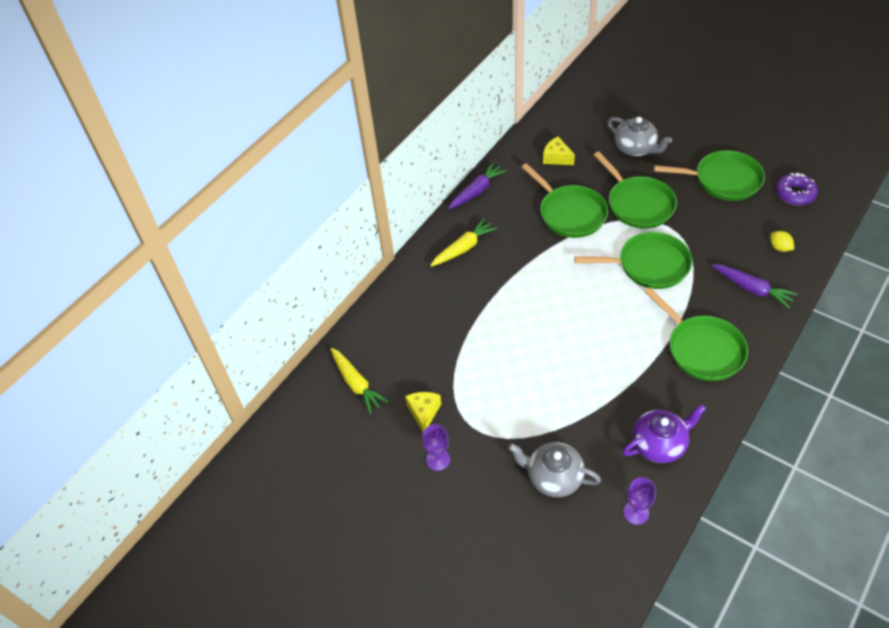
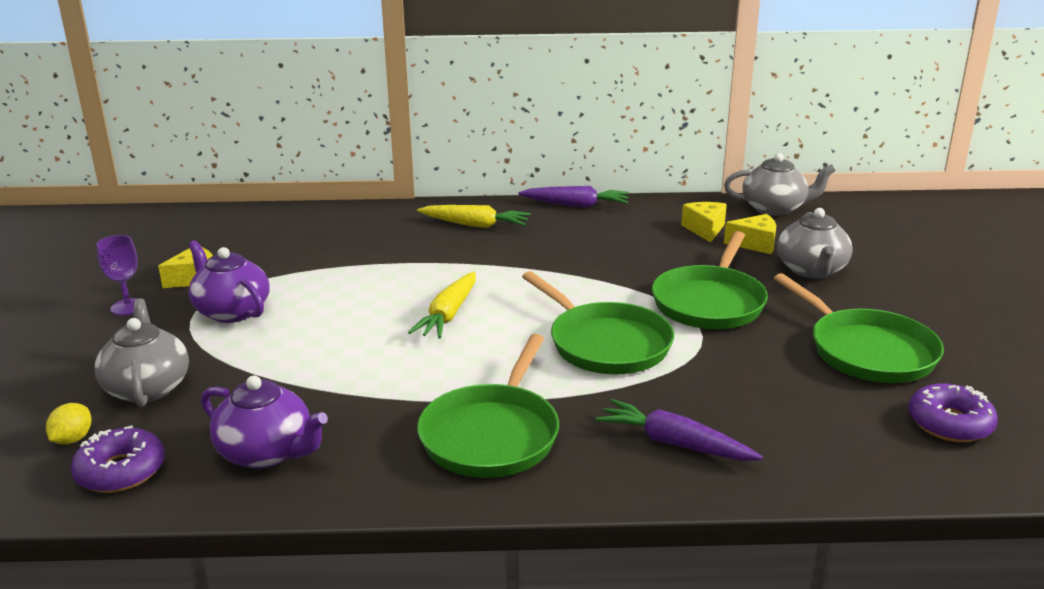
camera: 50 degrees right, 25 degrees down
(356, 383) = (209, 233): yellow carrot -> yellow carrot (448, 315)
(486, 408) = (231, 311): none -> purple teapot
(555, 116) = (774, 208): none -> grey teapot
(570, 213) = (622, 264): green pan -> none
(590, 150) = (755, 244): none -> yellow cheese
(636, 512) = (121, 471): purple goblet -> purple donut
(752, 289) = (675, 444): purple carrot -> purple carrot turned 120 degrees clockwise
(779, 247) = (803, 444): yellow lemon -> yellow lemon (72, 439)

